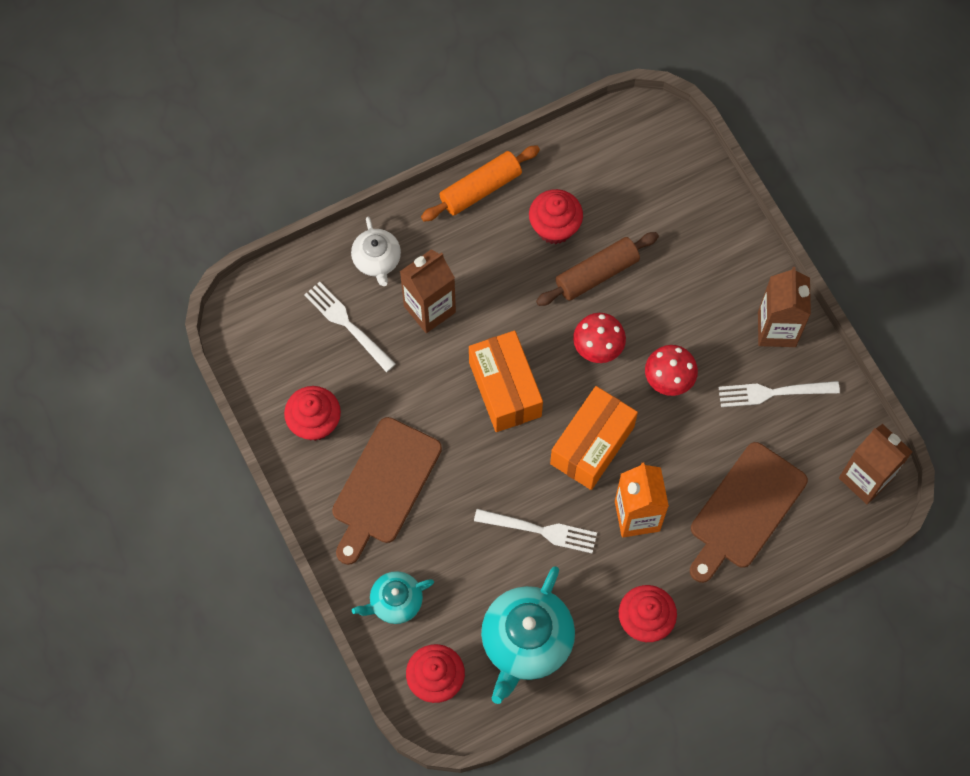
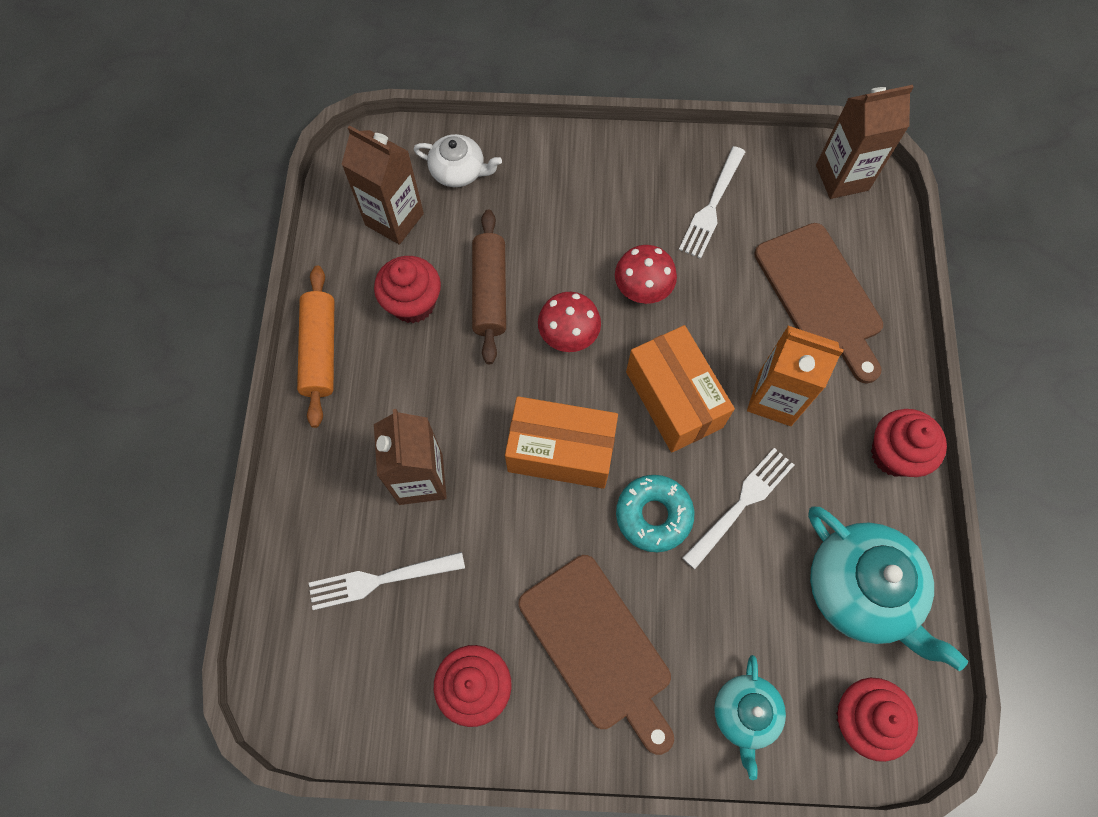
camera: 60 degrees left, 0 degrees up
(377, 260) = (326, 503): white teapot -> white teapot (459, 171)
(496, 475) = (653, 515): none -> turquoise donut
(776, 329) = (648, 168): brown carton -> brown carton (394, 219)

